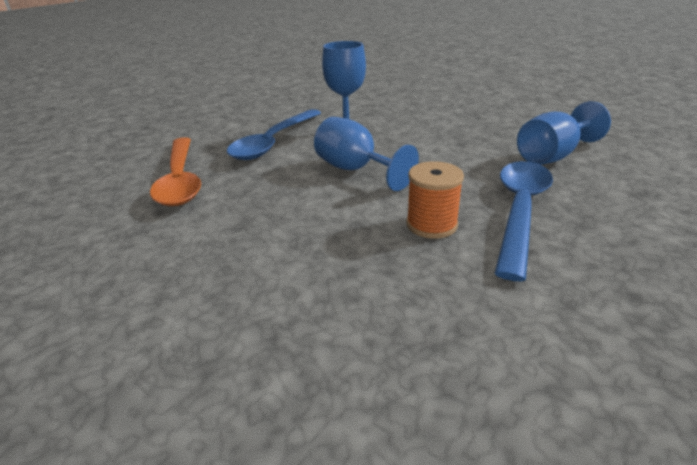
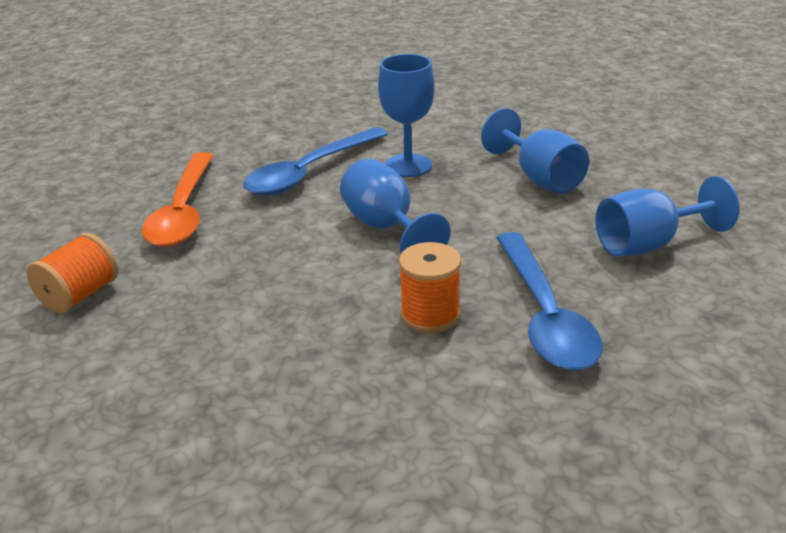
camera: 15 degrees right, 0 degrees up
(104, 258) = (80, 295): none -> orange spool
(445, 127) = (539, 178): none -> blue goblet
(519, 211) = (544, 315): blue spoon -> blue spoon turned 135 degrees clockwise

